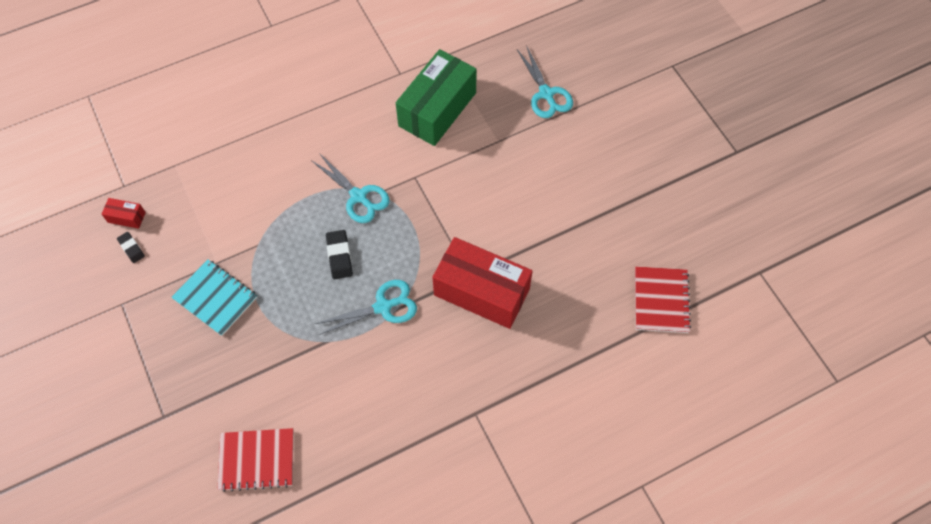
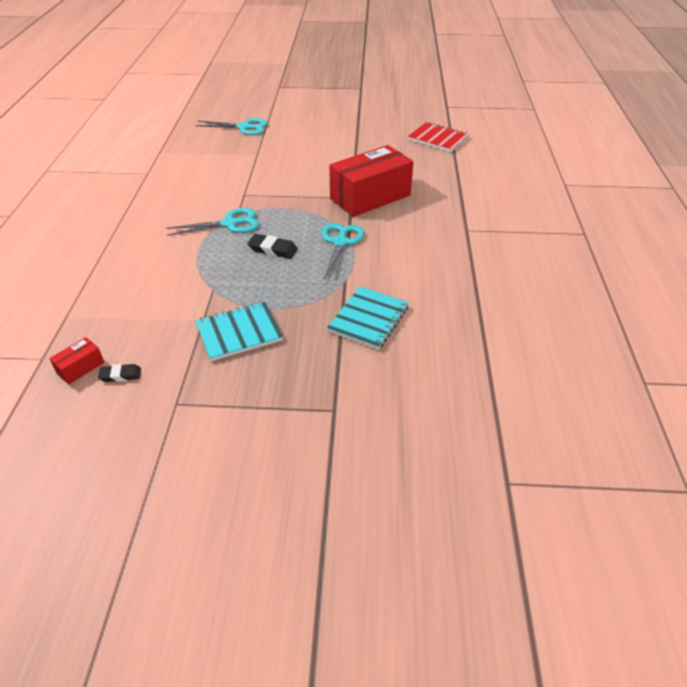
camera: 60 degrees left, 20 degrees down
(257, 460) = (427, 357): red notebook -> none
(282, 388) = (368, 319): none -> turquoise notebook
(437, 109) = (200, 168): green box -> none

